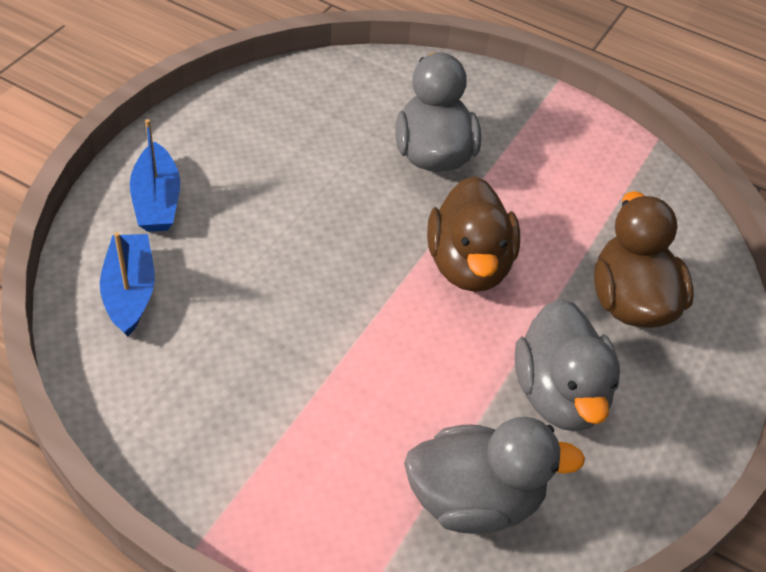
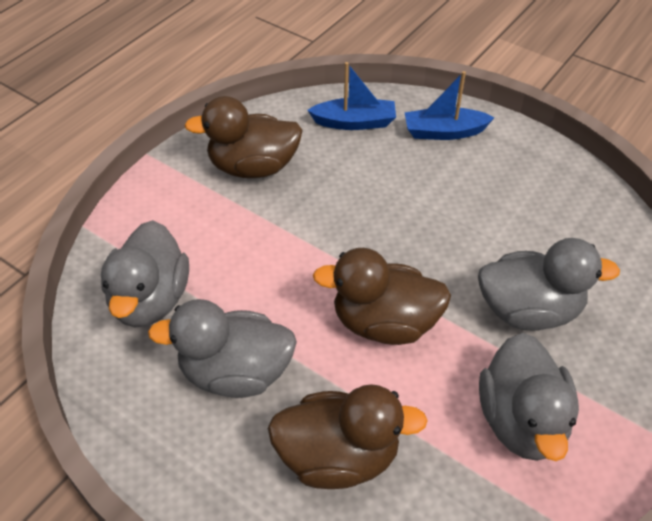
camera: 100 degrees right, 0 degrees up
(222, 407) = (253, 167): none -> brown duck
(558, 171) = (521, 420): none -> grey duck

